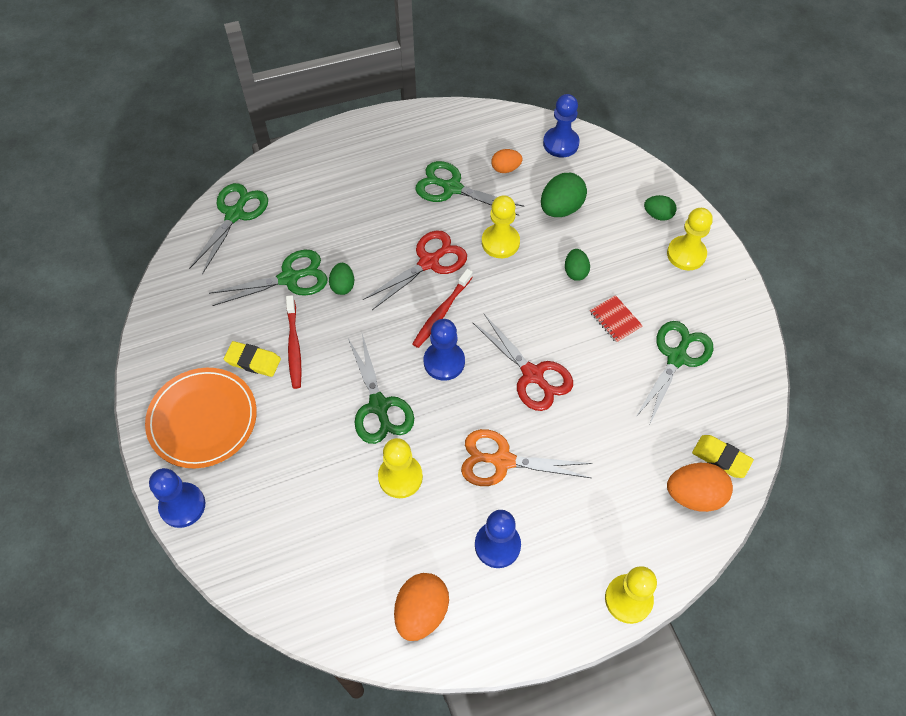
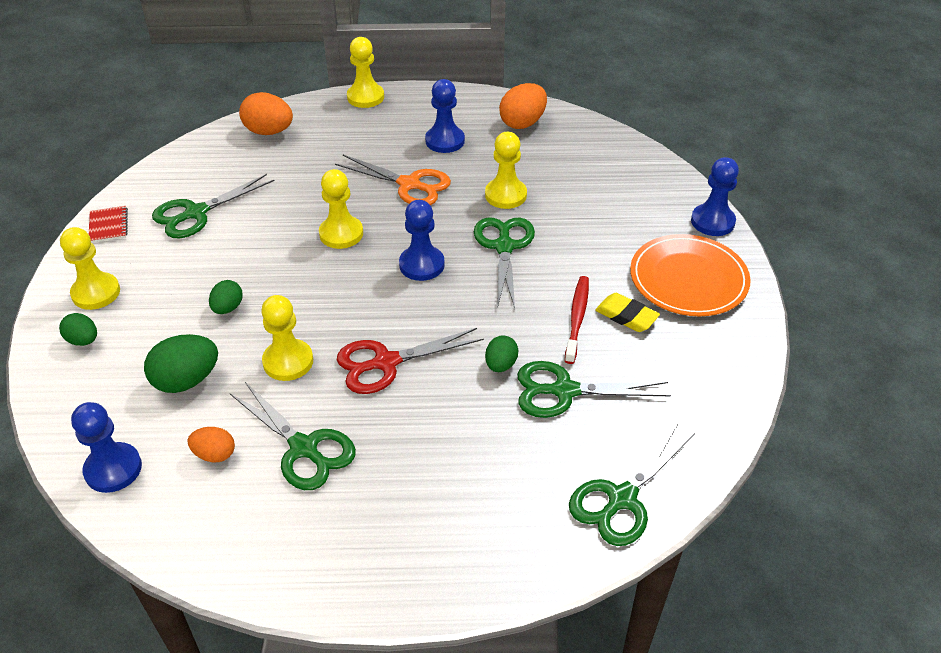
camera: 160 degrees left, 15 degrees down
(441, 312) = (400, 308): red toothbrush -> none
(532, 375) = (341, 234): red scissors -> yellow pawn
(615, 320) = (225, 255): red notebook -> red notebook (108, 226)
(721, 458) = (226, 145): yellow eraser -> none

